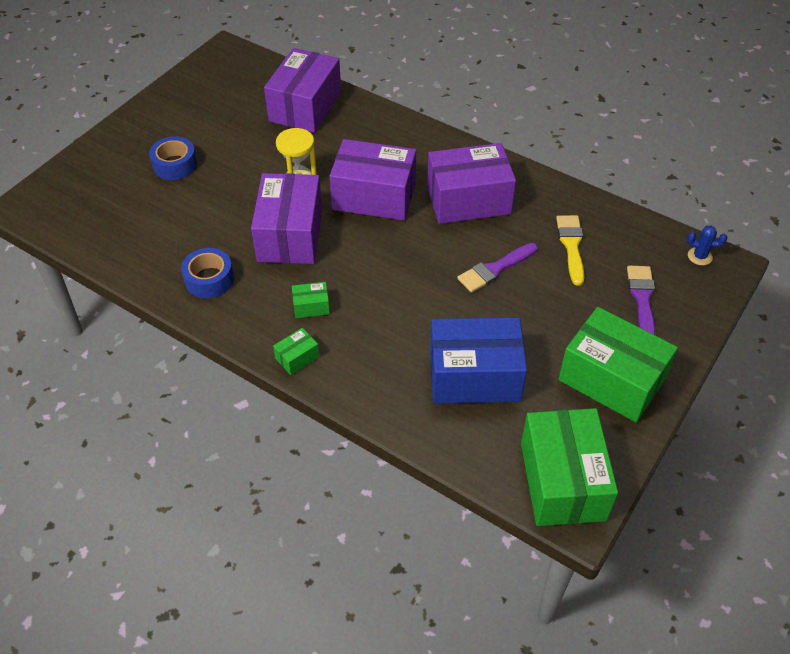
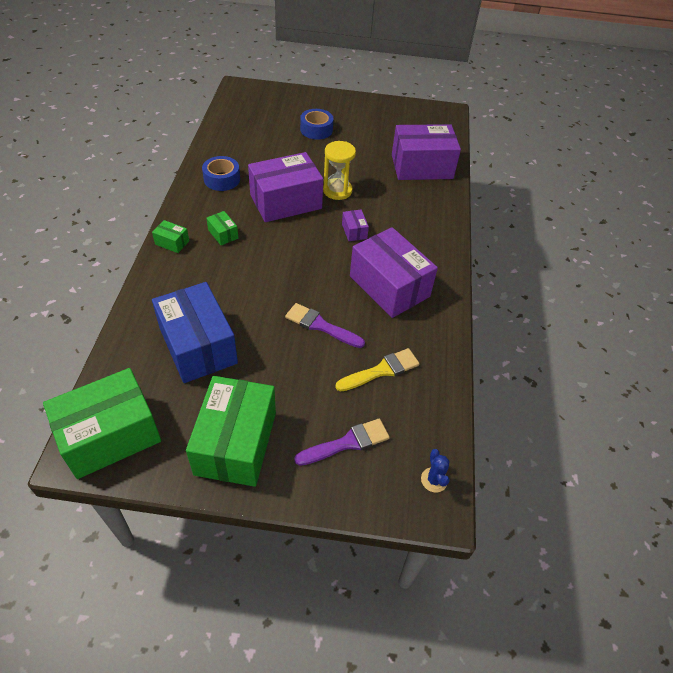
camera: 60 degrees right, 0 degrees up
(374, 196) = (354, 231): purple box -> purple box, size x0.42

